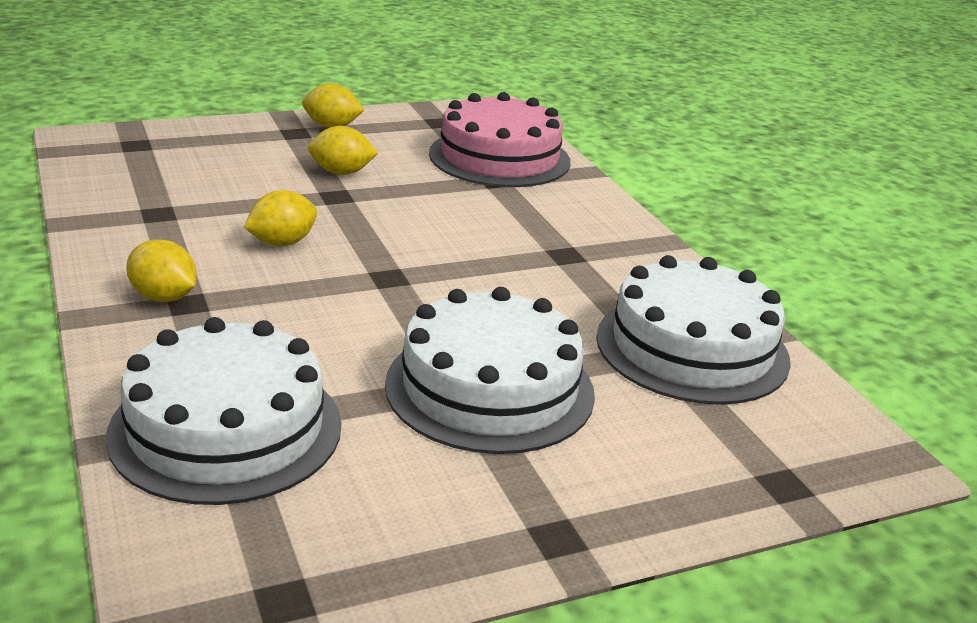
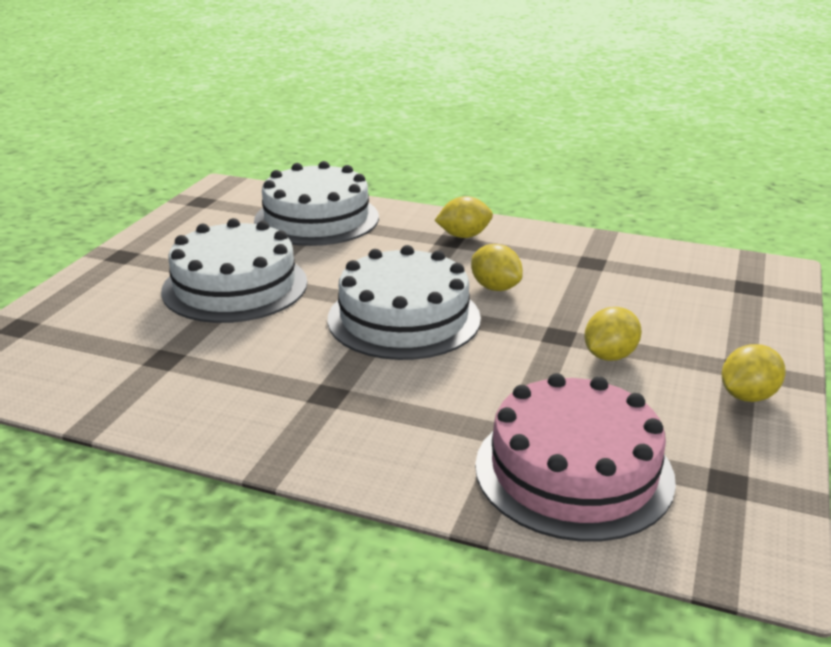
camera: 135 degrees right, 0 degrees up
(282, 243) = (495, 287): yellow lemon -> yellow lemon turned 45 degrees counterclockwise
(692, 348) = (143, 374): white cake -> white cake (404, 318)

